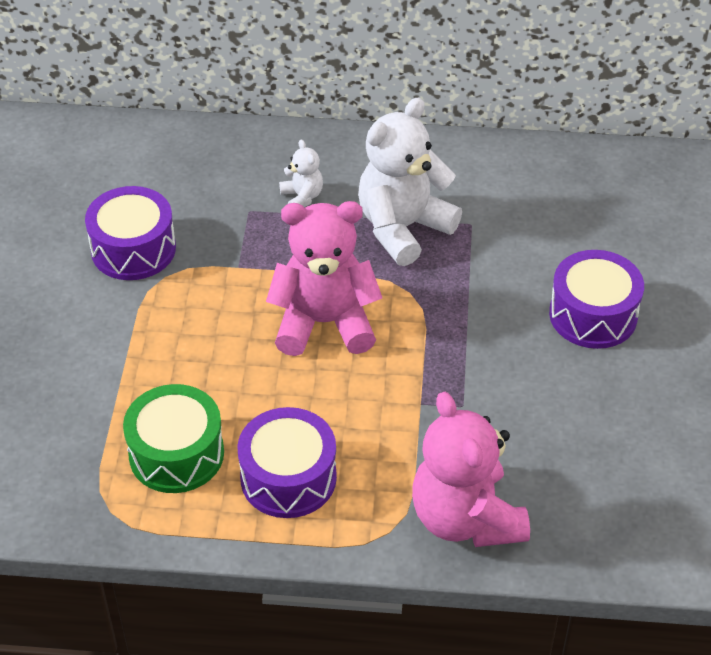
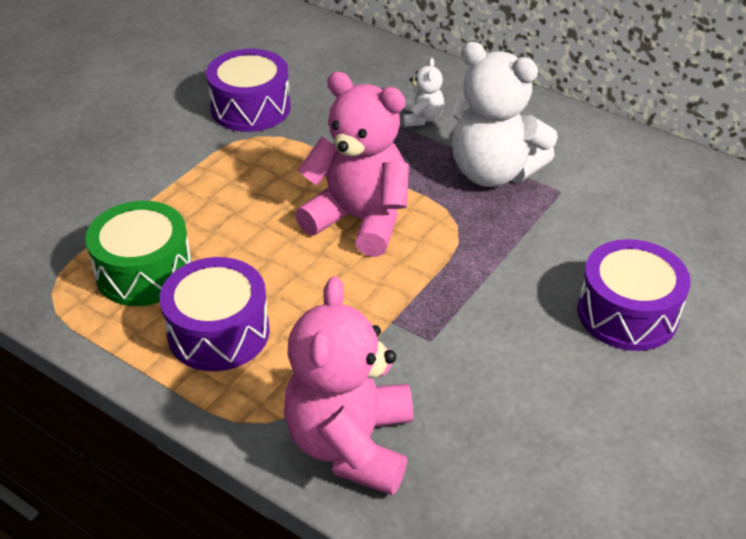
camera: 30 degrees right, 5 degrees down
(403, 228) = (493, 172): white teddy bear -> white teddy bear turned 135 degrees counterclockwise

